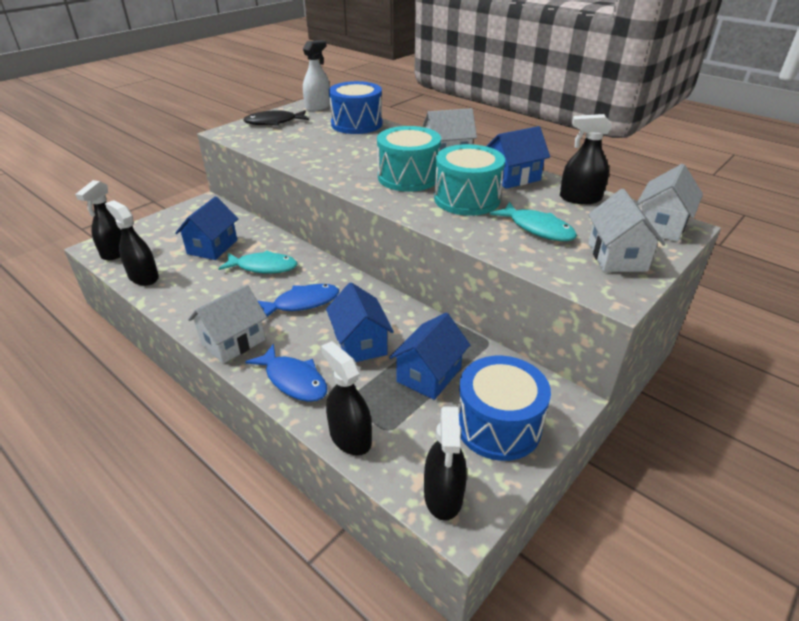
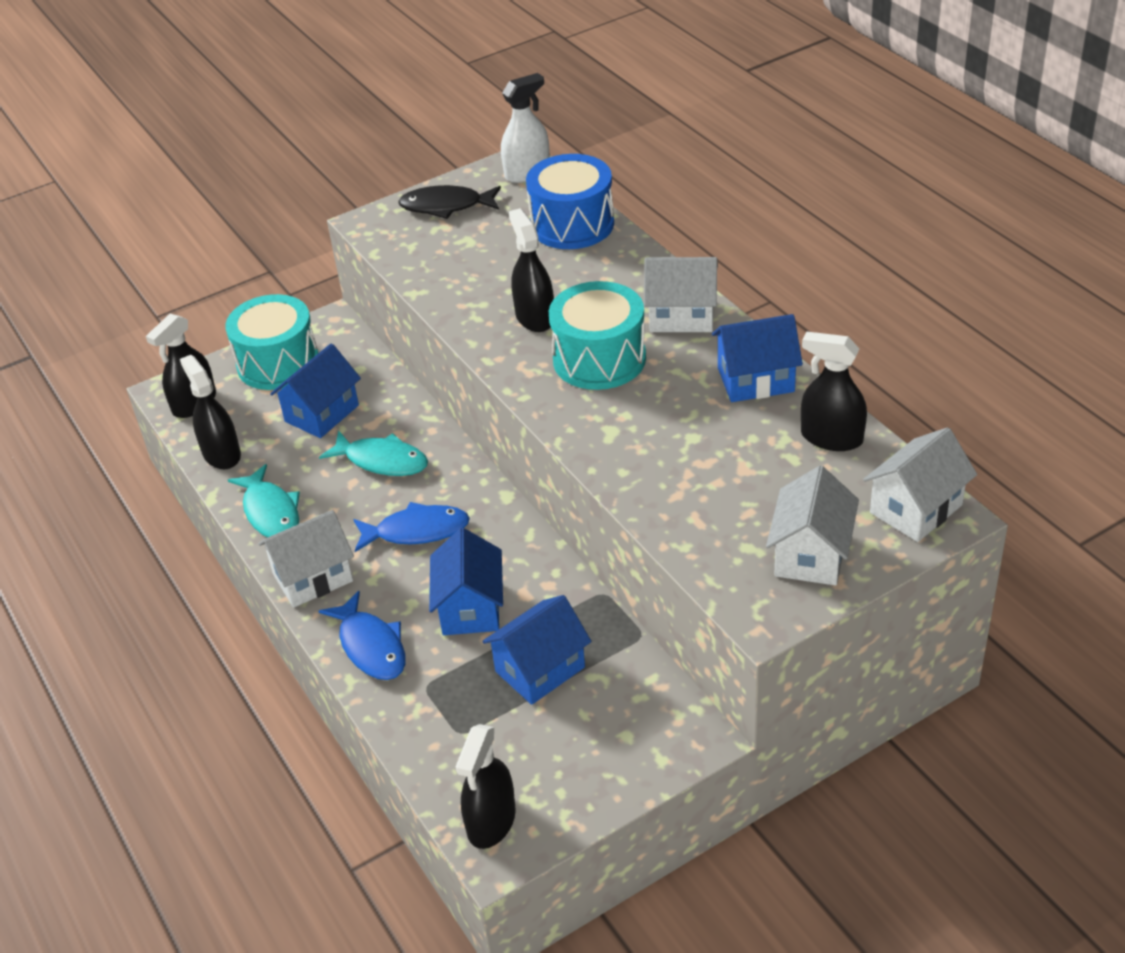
camera: 20 degrees right, 5 degrees up
(350, 437) = (413, 733): black spray bottle -> black spray bottle (535, 317)
(467, 199) = (662, 416): turquoise drum -> turquoise drum (278, 363)
(498, 425) = (594, 753): blue drum -> none
(537, 229) = (732, 488): turquoise fish -> turquoise fish (271, 512)

